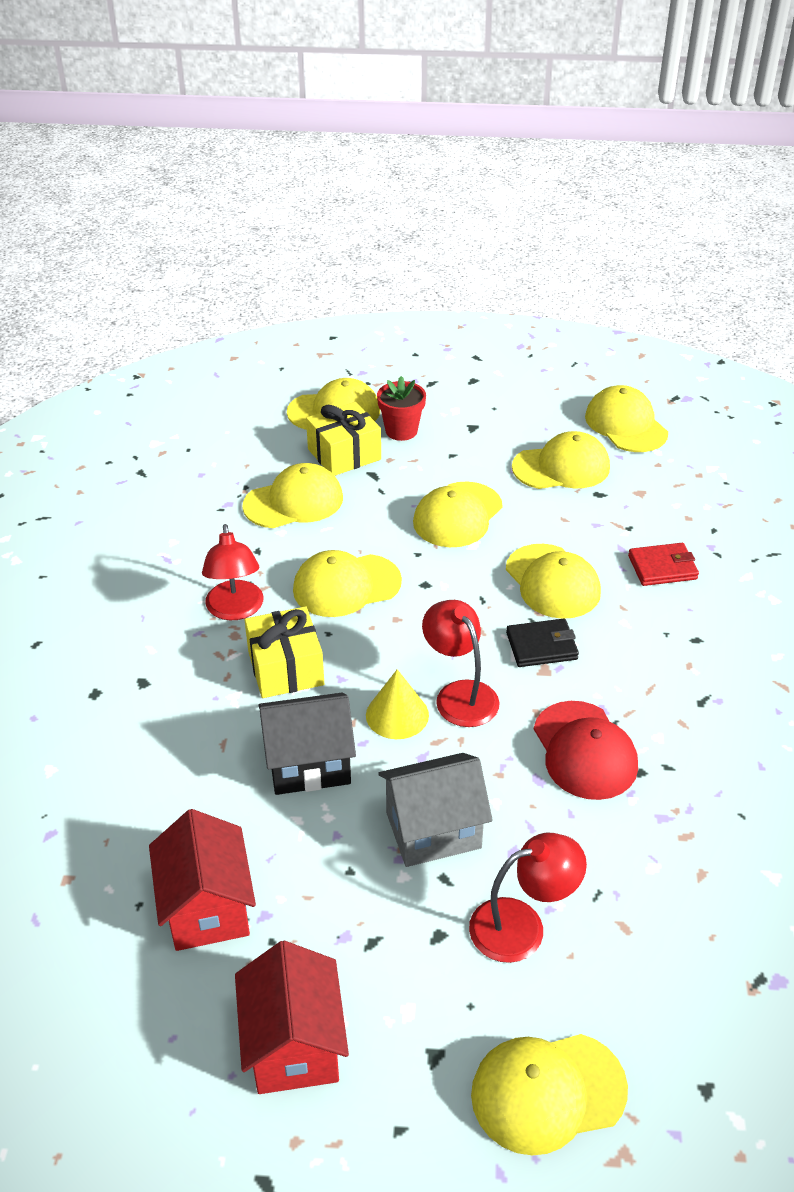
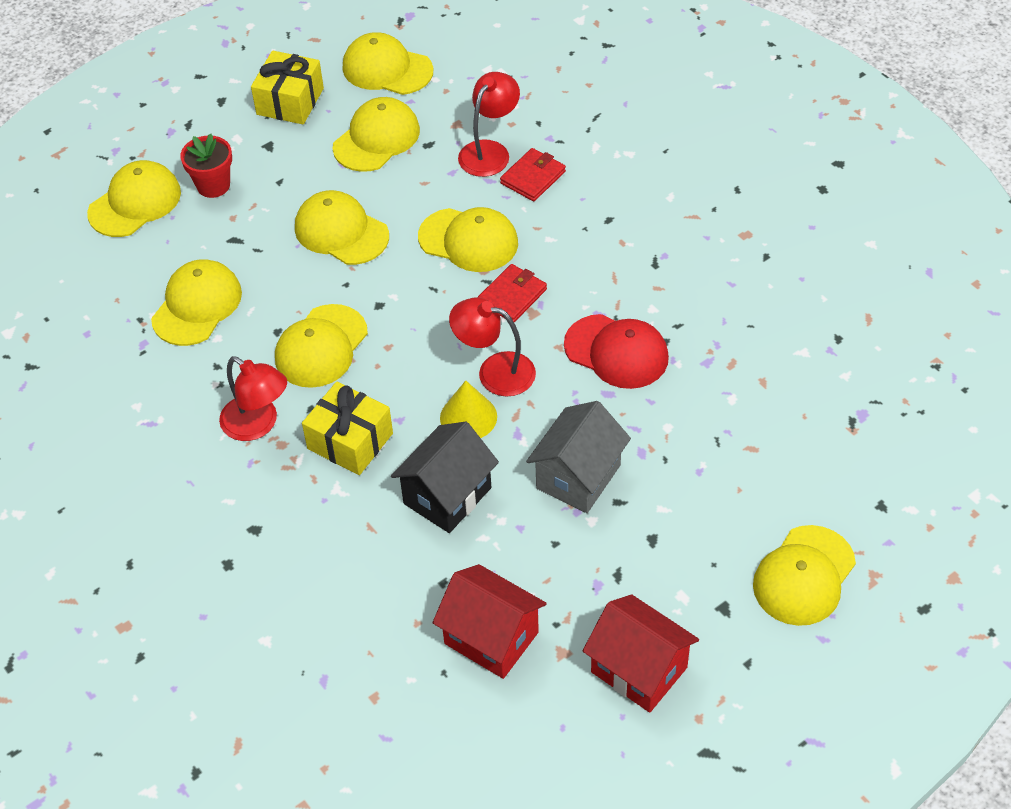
camera: 40 degrees left, 10 degrees up
(344, 454) = (190, 237): yellow gift -> yellow gift (290, 101)
(457, 515) = (341, 231): yellow cap -> yellow cap turned 135 degrees clockwise
(522, 925) = (694, 494): red lamp -> red lamp (489, 151)
(541, 646) = (512, 296): black wallet -> red wallet

